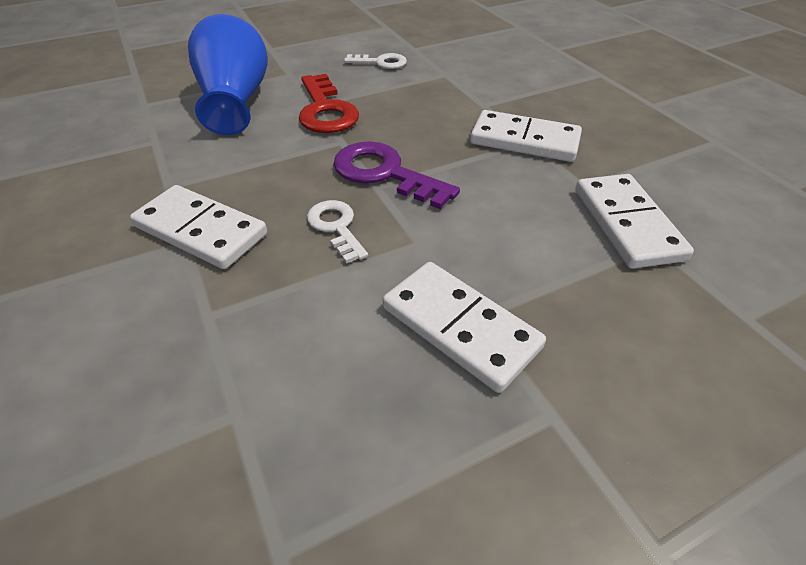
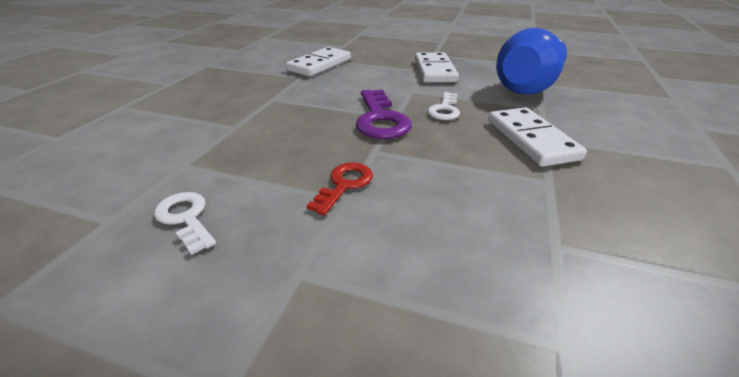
camera: 135 degrees left, 10 degrees down
(235, 101) = (419, 256): blue vase -> blue vase (527, 86)
(325, 110) = (344, 185): red key -> red key, size x0.62
(524, 140) = (273, 99): white domino -> none

